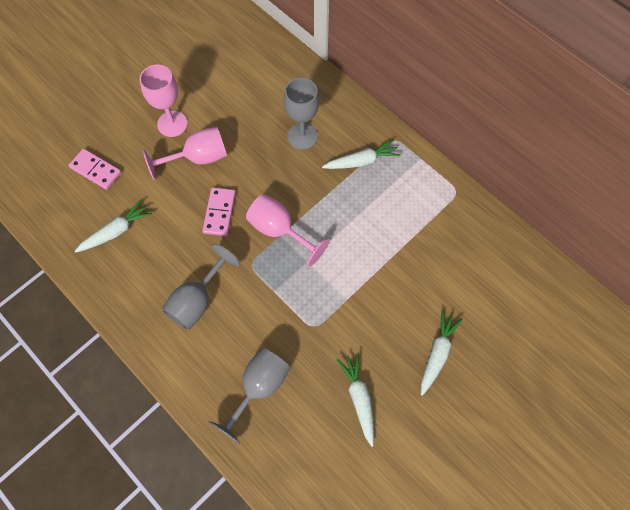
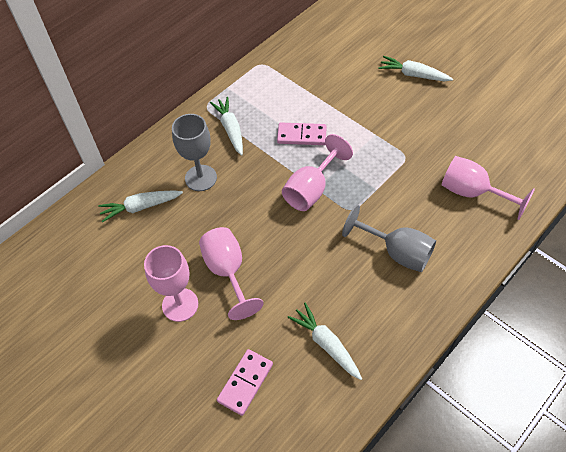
camera: 90 degrees left, 10 degrees down
(219, 212) = (295, 243): pink domino -> pink domino (302, 135)
(259, 388) = (472, 193): grey goblet -> pink goblet
(359, 398) = (463, 122): white carrot -> white carrot (141, 207)

